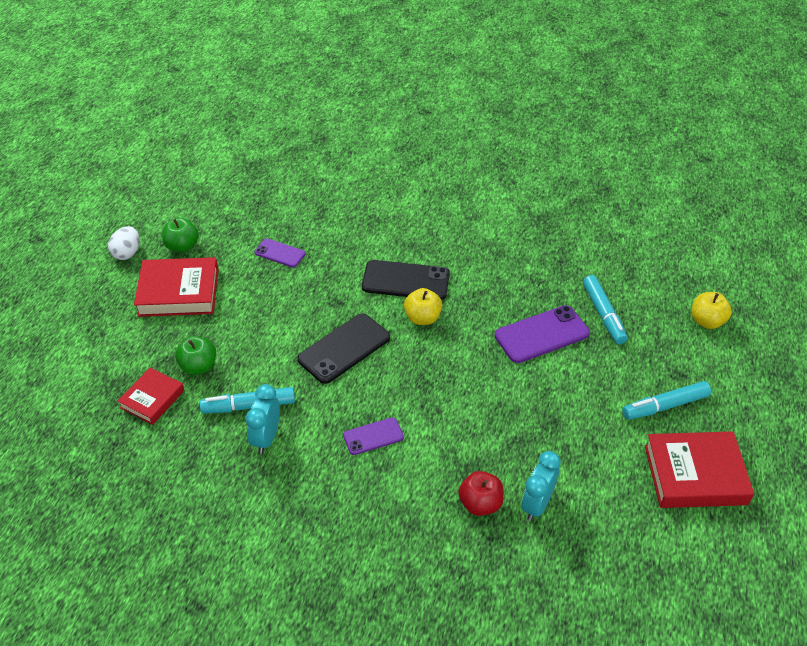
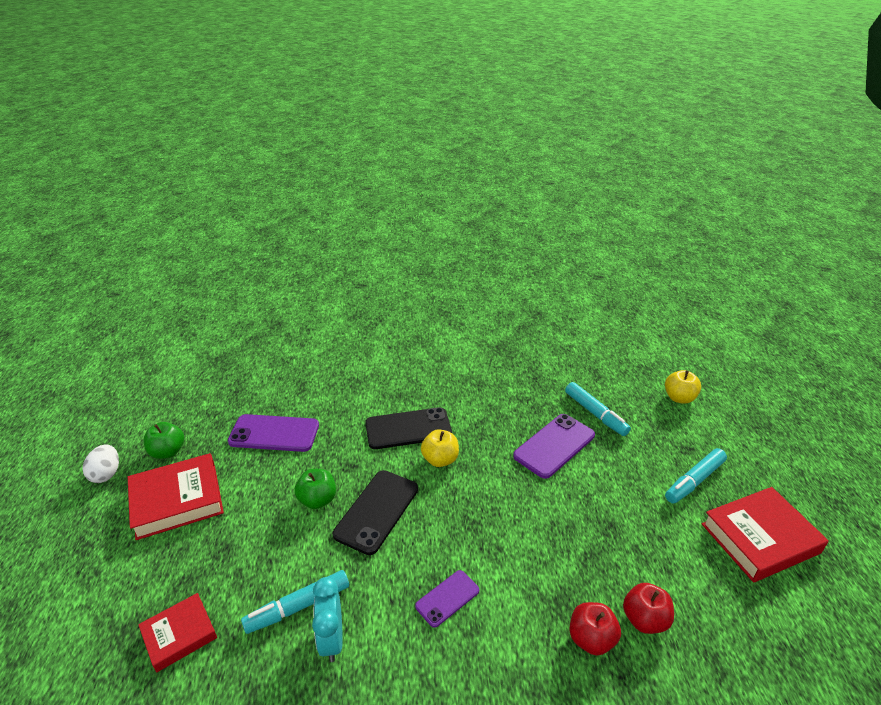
camera: 20 degrees left, 10 degrees down
(152, 399) = (179, 634): red book -> red book turned 45 degrees clockwise
(198, 366) = (225, 577): green apple -> green apple (317, 500)
(280, 253) = (274, 433): purple phone -> purple phone, size x1.72
(537, 504) = (644, 619): turquoise clock -> red apple

